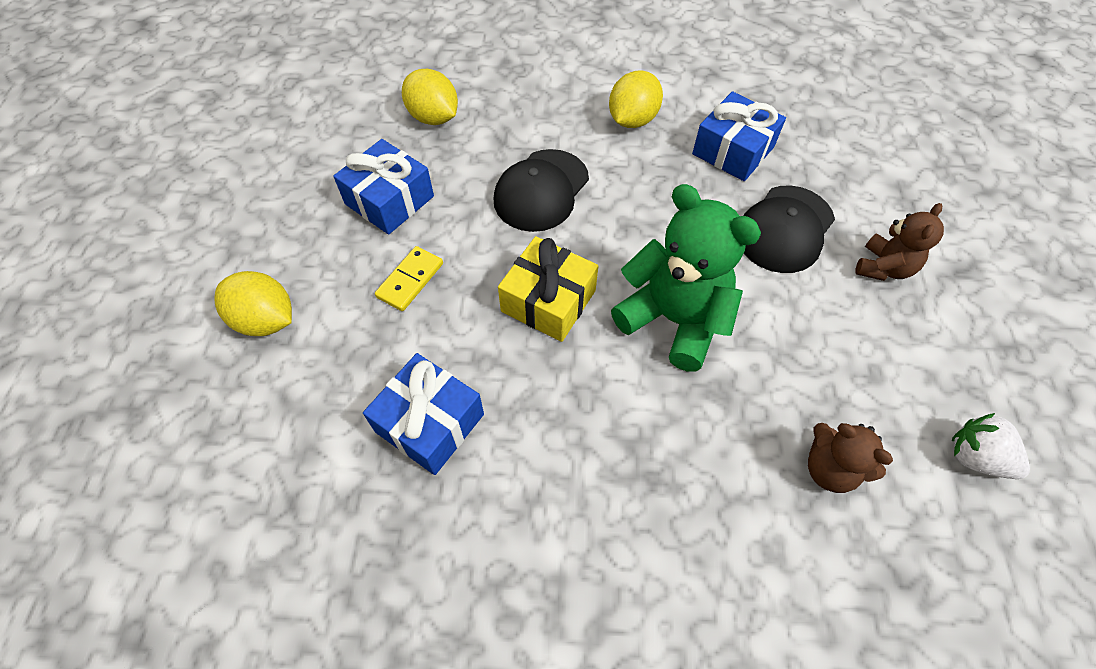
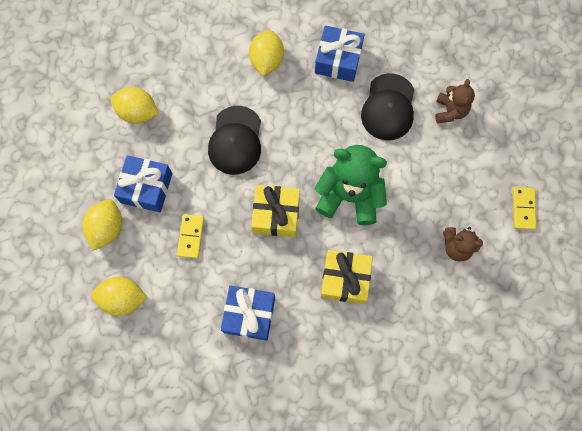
camera: 25 degrees left, 15 degrees up
(307, 226) = (107, 228): none -> yellow lemon
(610, 437) = (345, 279): none -> yellow gift
(975, 457) = (523, 208): white strawberry -> yellow domino

